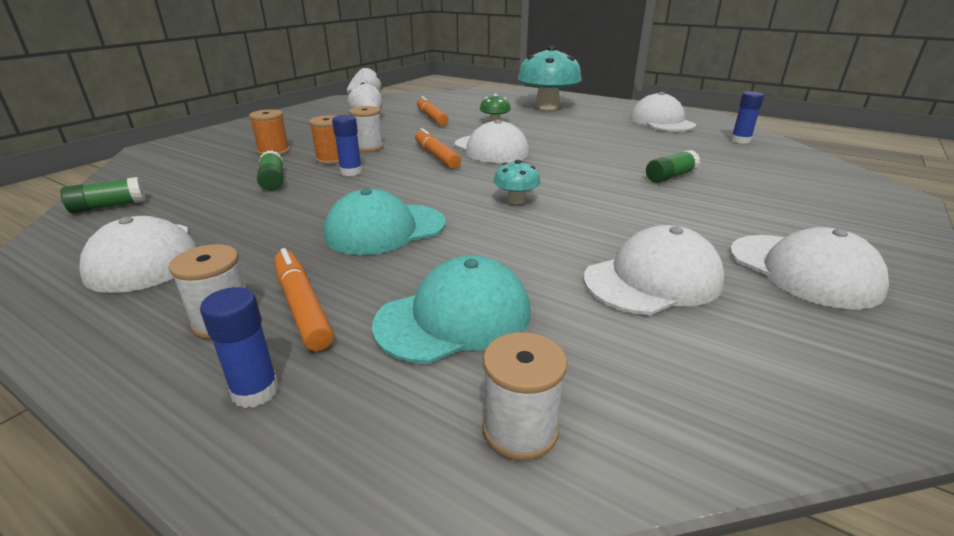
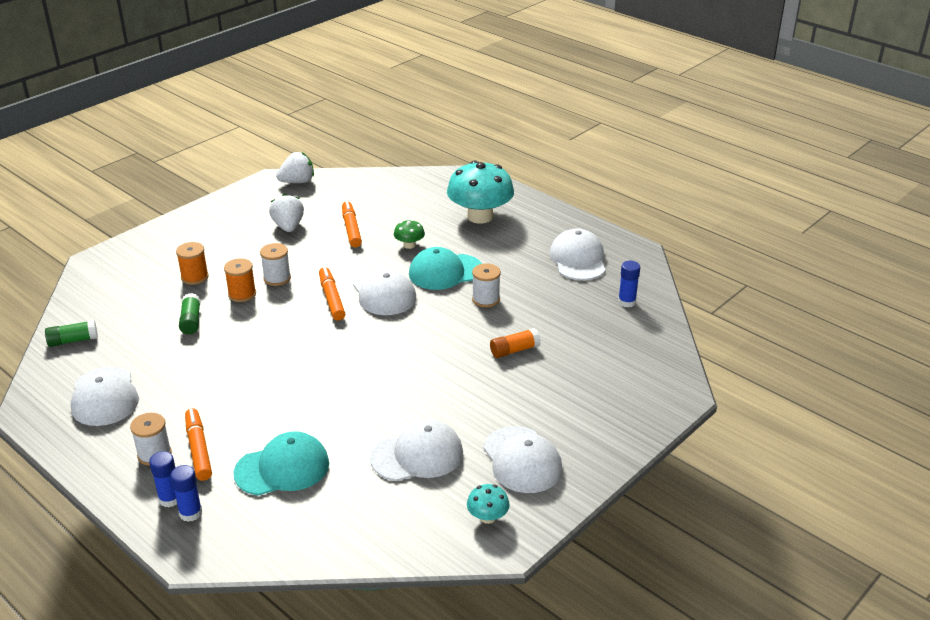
camera: 10 degrees right, 5 degrees up
(351, 172) = (254, 315): blue glue stick -> blue glue stick (190, 513)
(385, 229) = (263, 388): turquoise cap -> turquoise cap (445, 272)
(516, 200) = (370, 367): turquoise mushroom -> turquoise mushroom (487, 517)
(520, 429) = (289, 534): white spool -> white spool (486, 299)
(670, 177) = (514, 350): green glue stick -> orange glue stick

